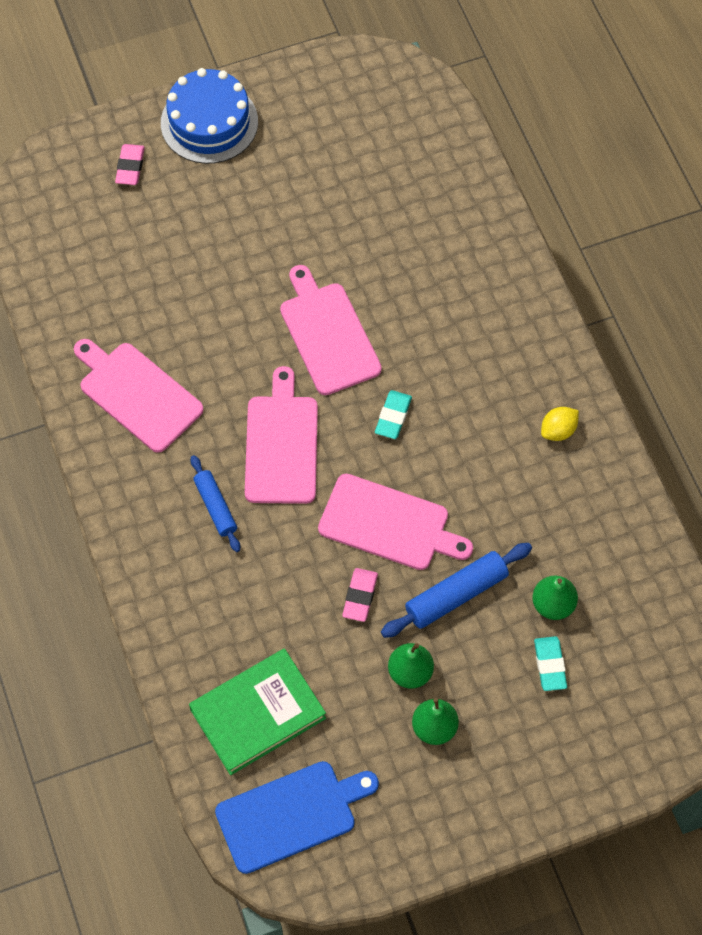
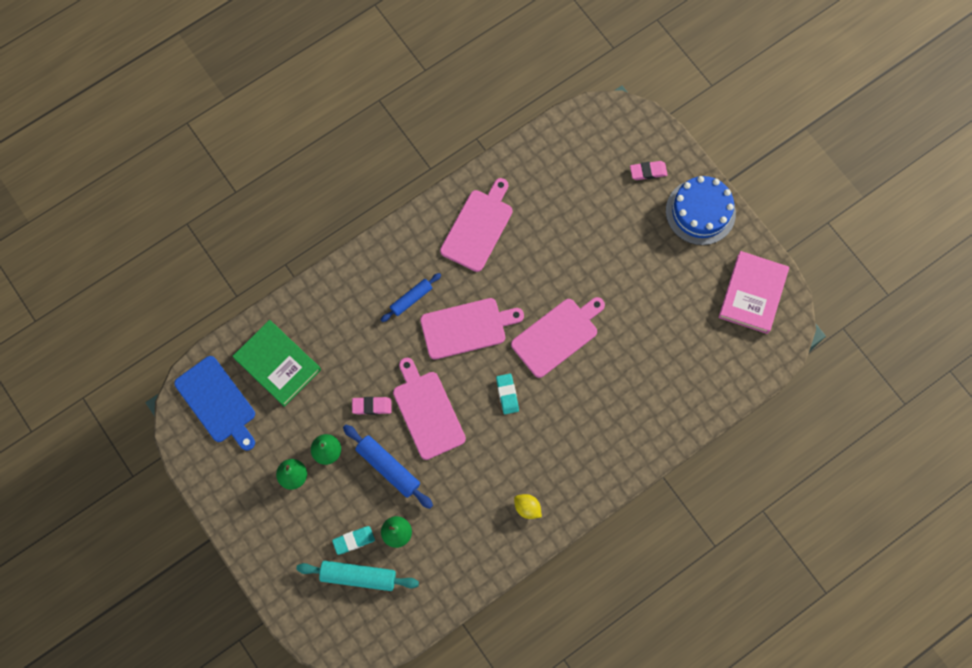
camera: 75 degrees right, 10 degrees up
(341, 95) = (752, 294): none -> pink book
(389, 524) = (427, 411): pink cutting board -> pink cutting board turned 150 degrees clockwise
(393, 416) = (507, 394): turquoise eraser -> turquoise eraser turned 75 degrees clockwise
(602, 670) = (358, 576): none -> turquoise rolling pin

